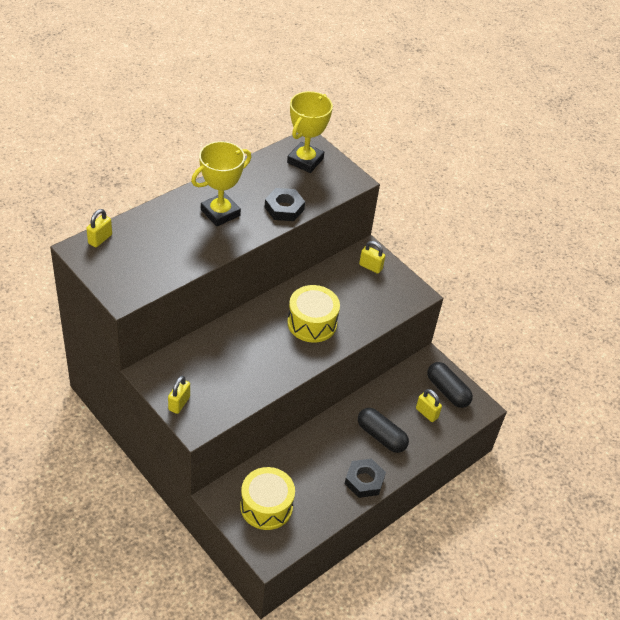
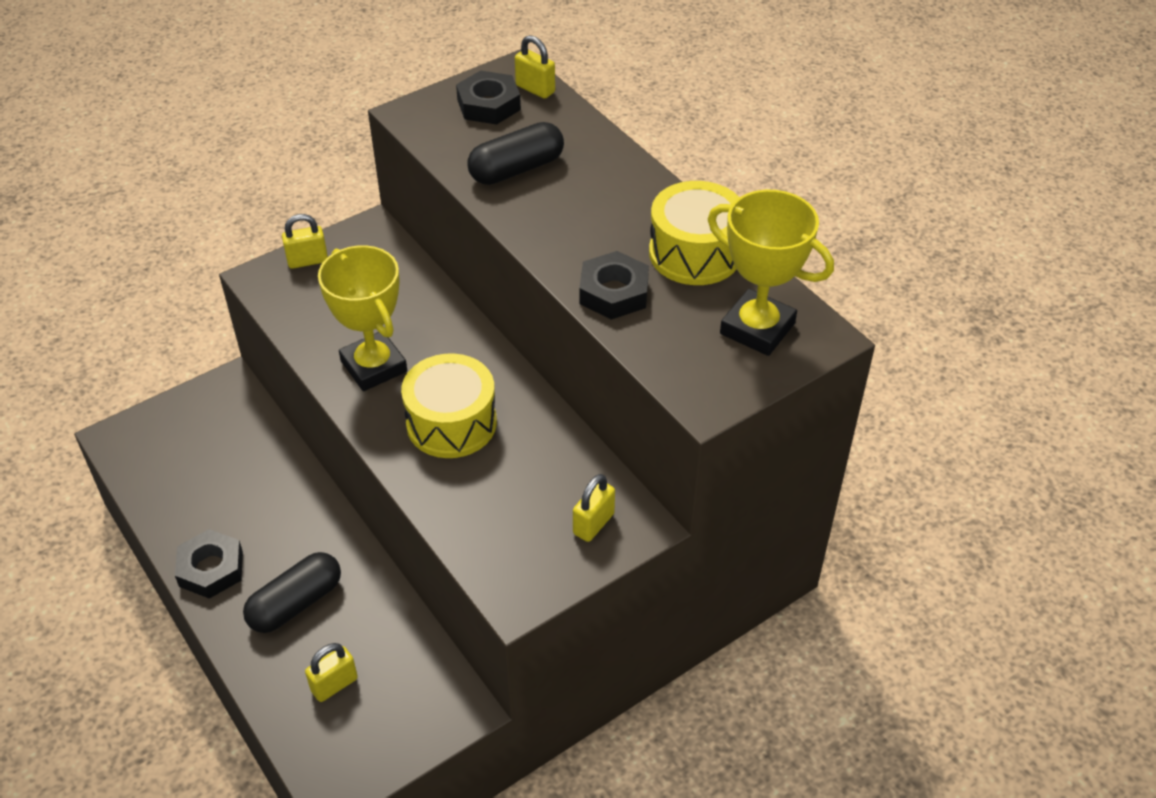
camera: 100 degrees right, 0 degrees up
(115, 260) = (488, 105): none -> black nut
(179, 403) = (307, 261): yellow padlock -> yellow padlock turned 45 degrees counterclockwise
(220, 213) = (598, 212): yellow trophy -> yellow trophy (373, 366)
(266, 506) = (198, 438): yellow drum -> yellow drum (695, 253)
(447, 391) = (382, 730): black capsule -> black capsule (516, 169)

